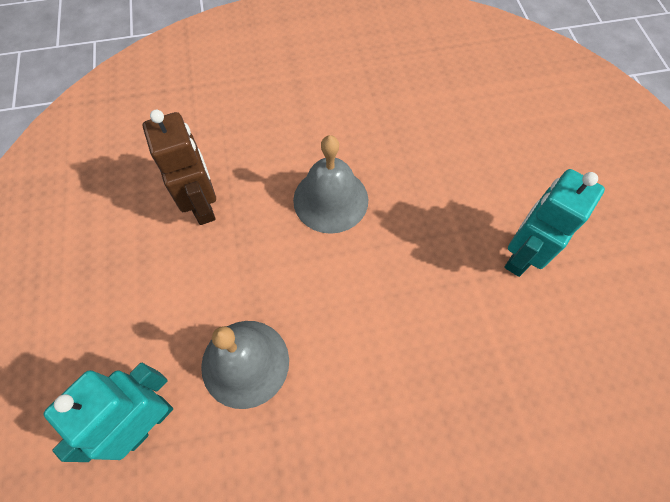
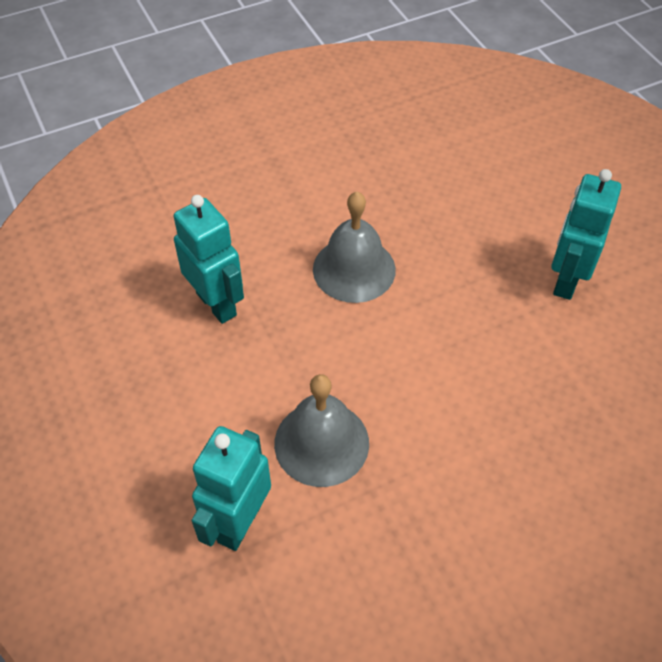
camera: 15 degrees left, 10 degrees down
(203, 205) = (217, 304): brown robot -> turquoise robot

